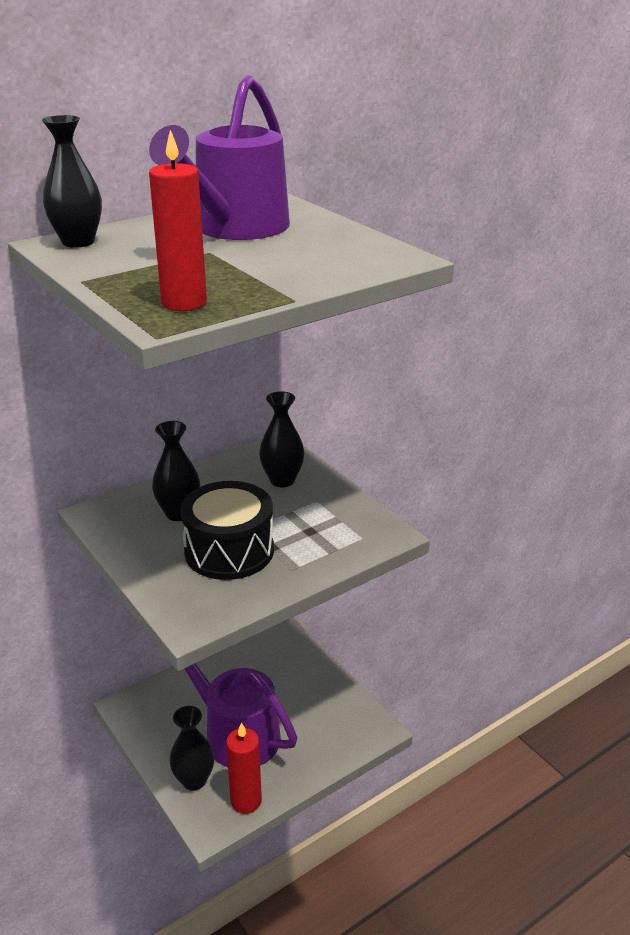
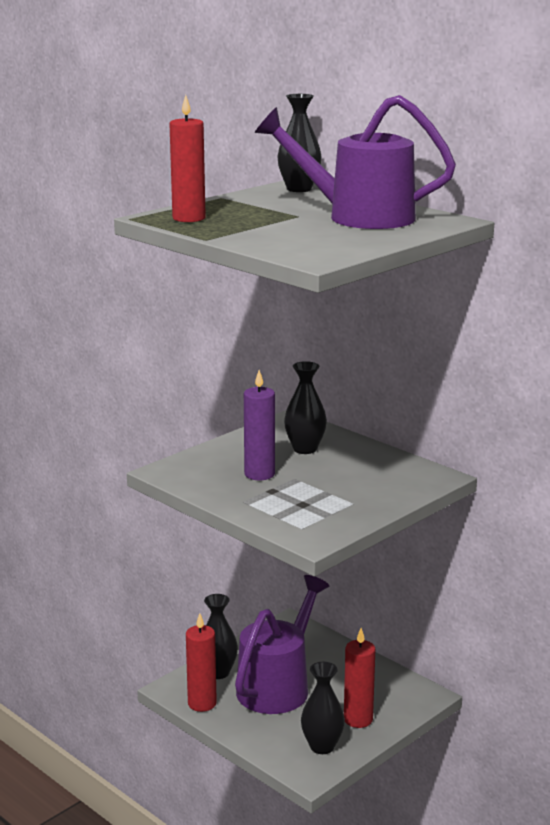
camera: 80 degrees right, 10 degrees down
(229, 551) = (259, 474): black drum -> purple candle
(282, 480) = (380, 484): black vase -> black vase (322, 746)
(304, 683) = (358, 719): none -> red candle

